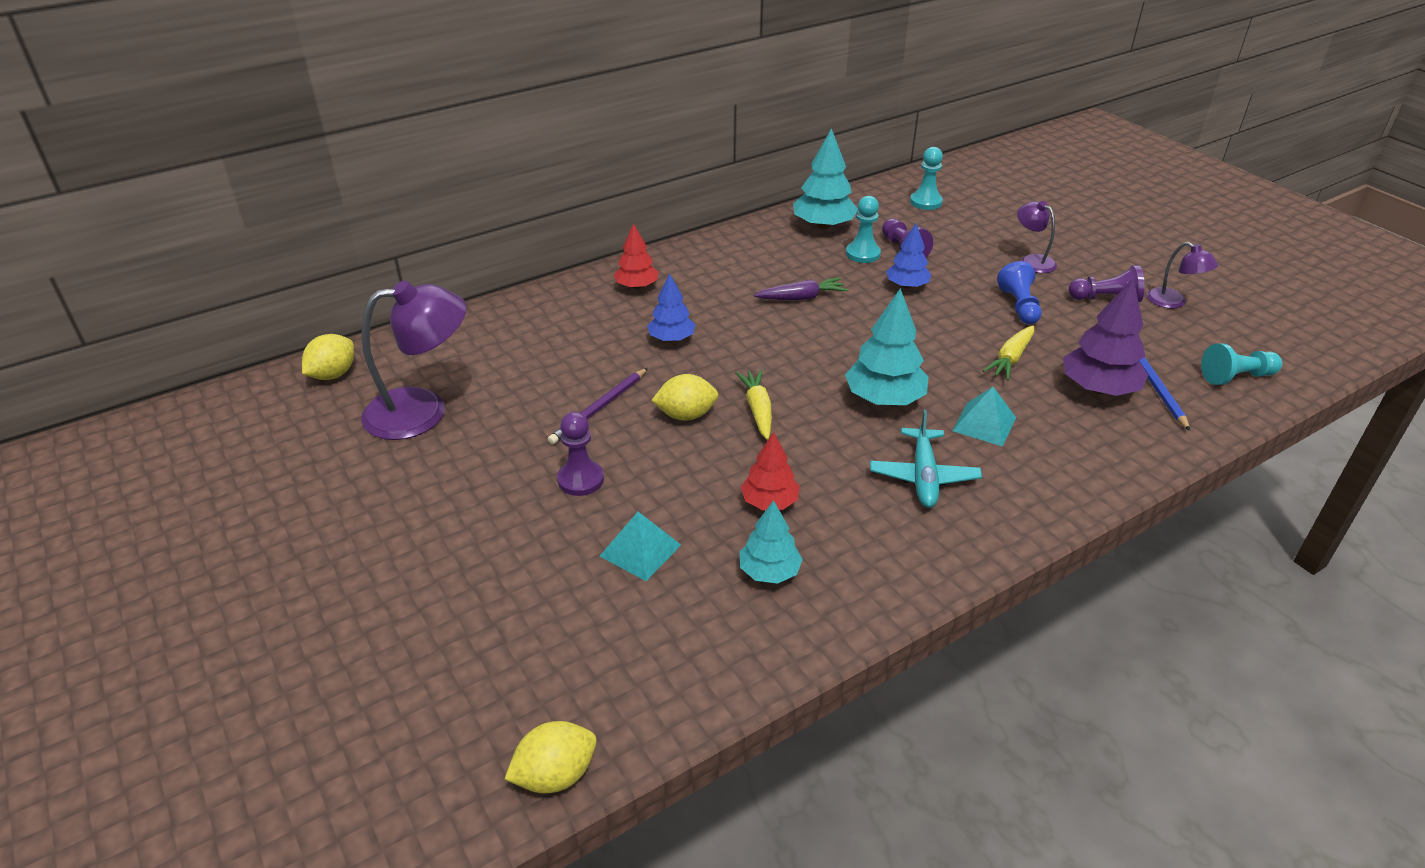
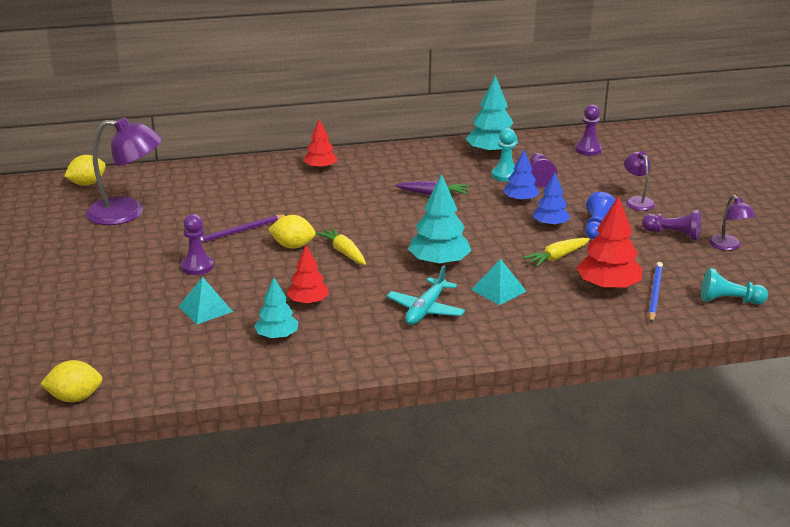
camera: 20 degrees right, 10 degrees down
(671, 338) = (319, 202): blue tree -> blue tree (550, 224)
(758, 410) = (344, 252): yellow carrot -> yellow carrot turned 45 degrees counterclockwise
(926, 202) = (588, 150): turquoise pawn -> purple pawn
(1098, 388) = (608, 287): purple tree -> red tree

